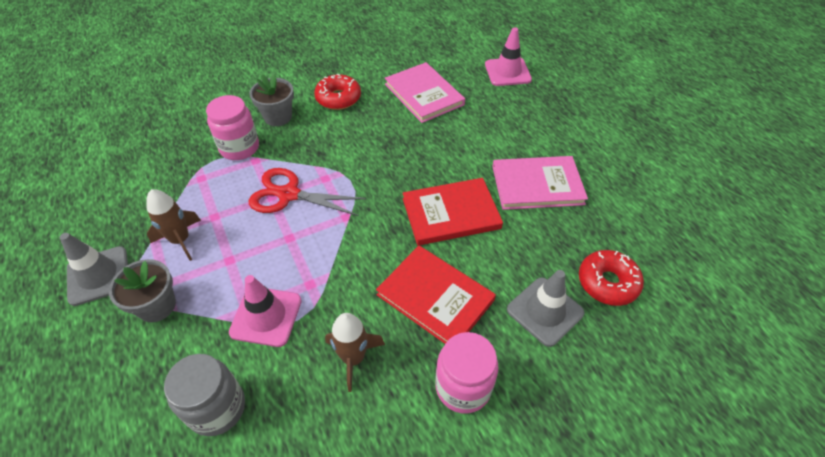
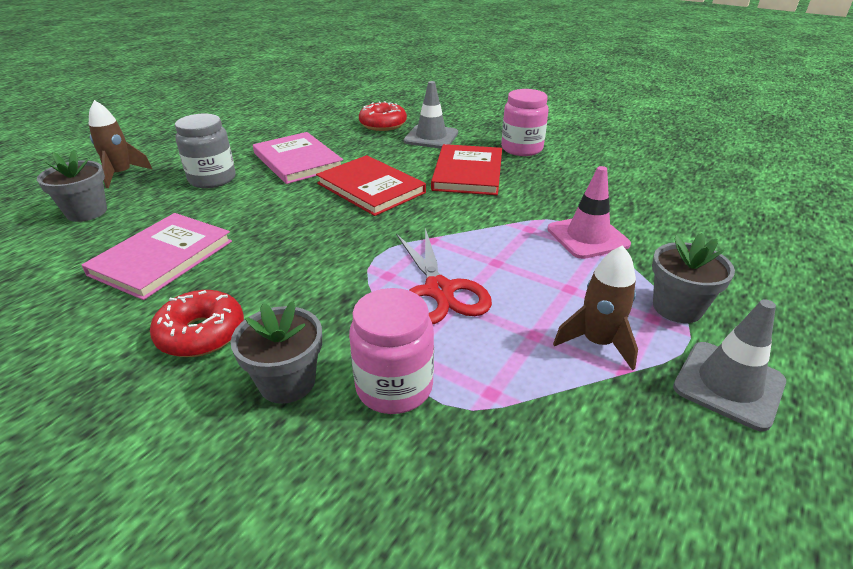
camera: 120 degrees left, 15 degrees down
(217, 408) = (679, 225): grey jar -> grey jar (212, 179)
(353, 358) = (559, 187): brown rocket -> brown rocket (121, 174)
(507, 72) = (87, 212): pink traffic cone -> grey flower pot

